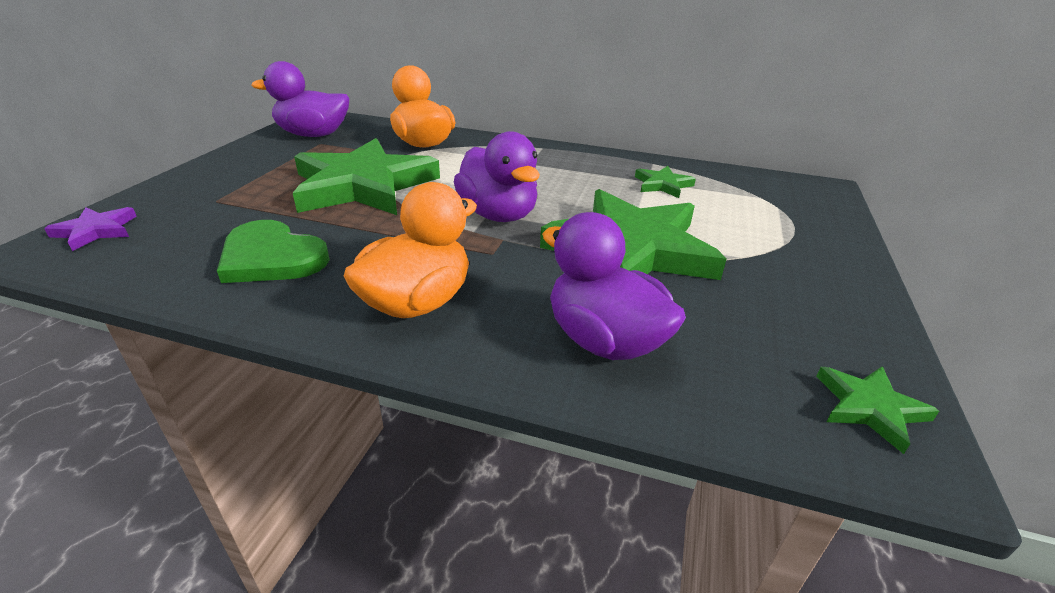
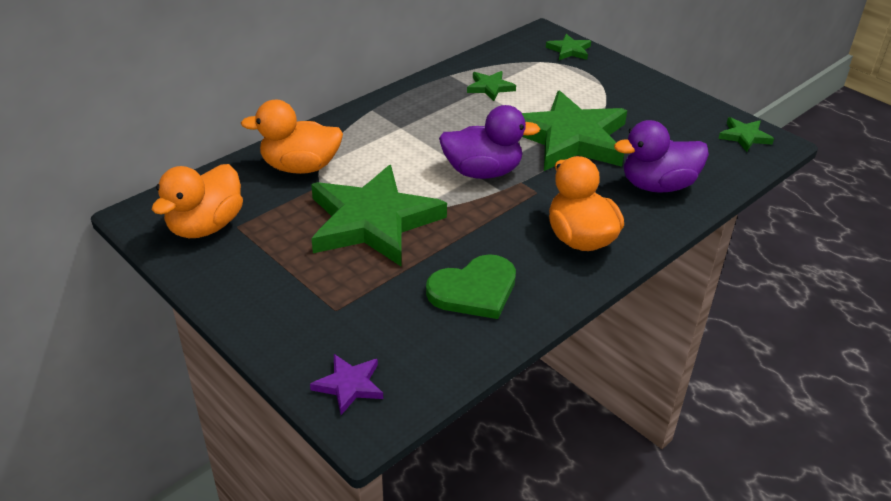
camera: 60 degrees left, 5 degrees up
(313, 135) = (206, 226): purple duck -> orange duck
(819, 208) = (569, 50): none -> green star

